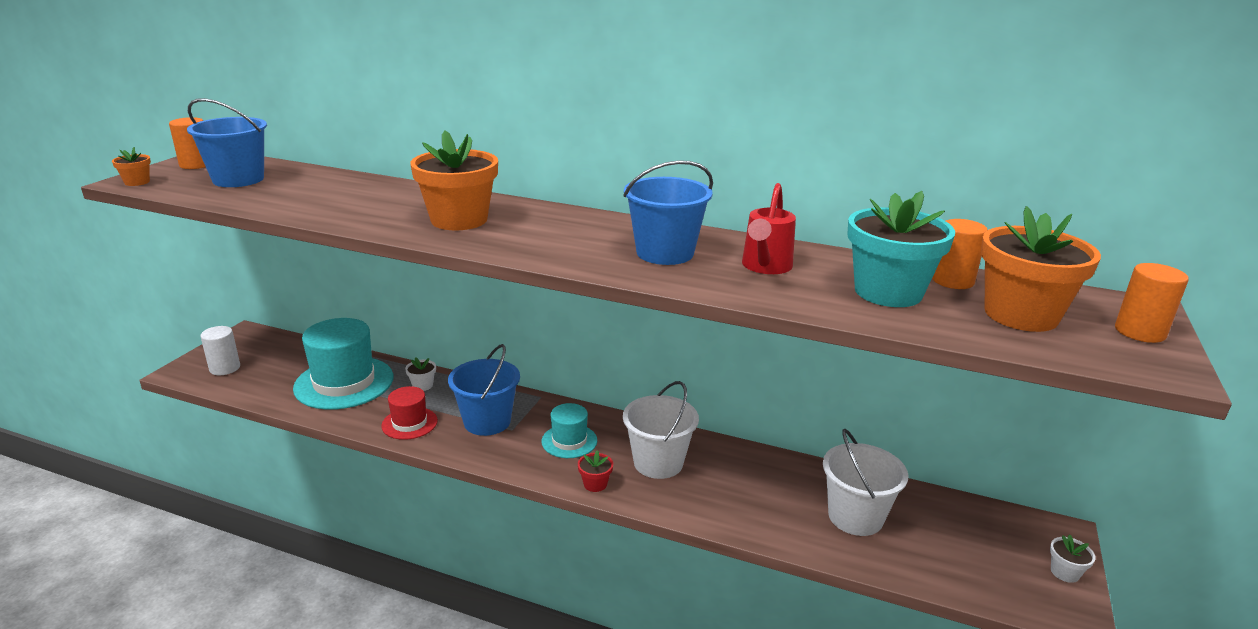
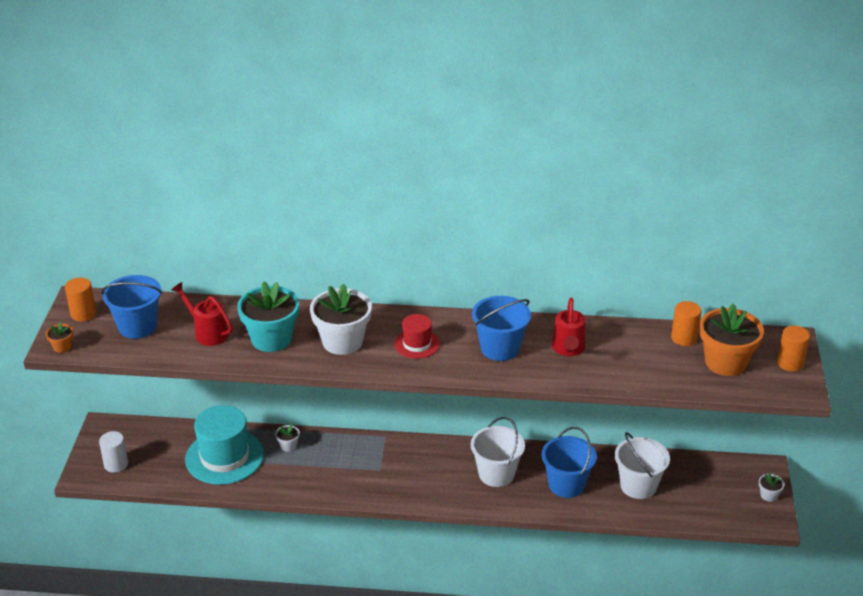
camera: 15 degrees left, 10 degrees up
(308, 193) = (207, 332): none -> red watering can
(409, 423) = (301, 481): red hat -> red hat (417, 344)
(459, 220) = (342, 341): orange flower pot -> white flower pot
(487, 421) = (357, 467): blue bucket -> blue bucket (566, 484)
(569, 441) = (426, 470): turquoise hat -> none
(595, 484) = (460, 500): red flower pot -> none
(888, 292) = (648, 358): turquoise flower pot -> turquoise flower pot (271, 339)

